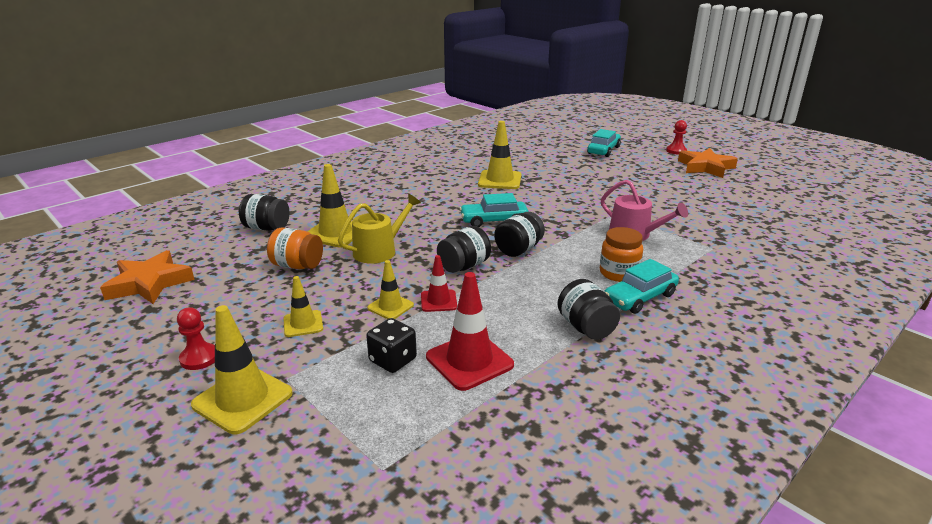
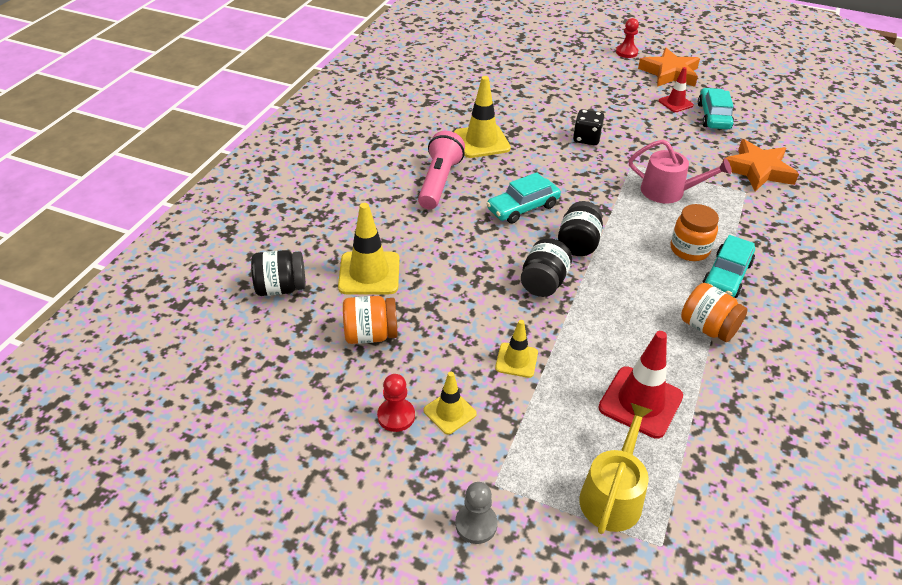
camera: 25 degrees left, 15 degrees up
(149, 283) = (222, 415): orange star -> orange star (757, 170)
(199, 358) = (384, 493): red pawn -> red pawn (396, 416)
(242, 399) = (476, 524): yellow traffic cone -> grey pawn
(379, 251) = (440, 286): yellow watering can -> yellow watering can (613, 495)
(392, 360) = (573, 426): black dice -> black dice (586, 138)
(438, 301) = (556, 338): red traffic cone -> red traffic cone (675, 103)
(442, 195) = (439, 182): none -> pink flashlight
(586, 327) = (707, 328): black jar -> orange jar
(603, 150) = (554, 66): turquoise car -> turquoise car (713, 116)

